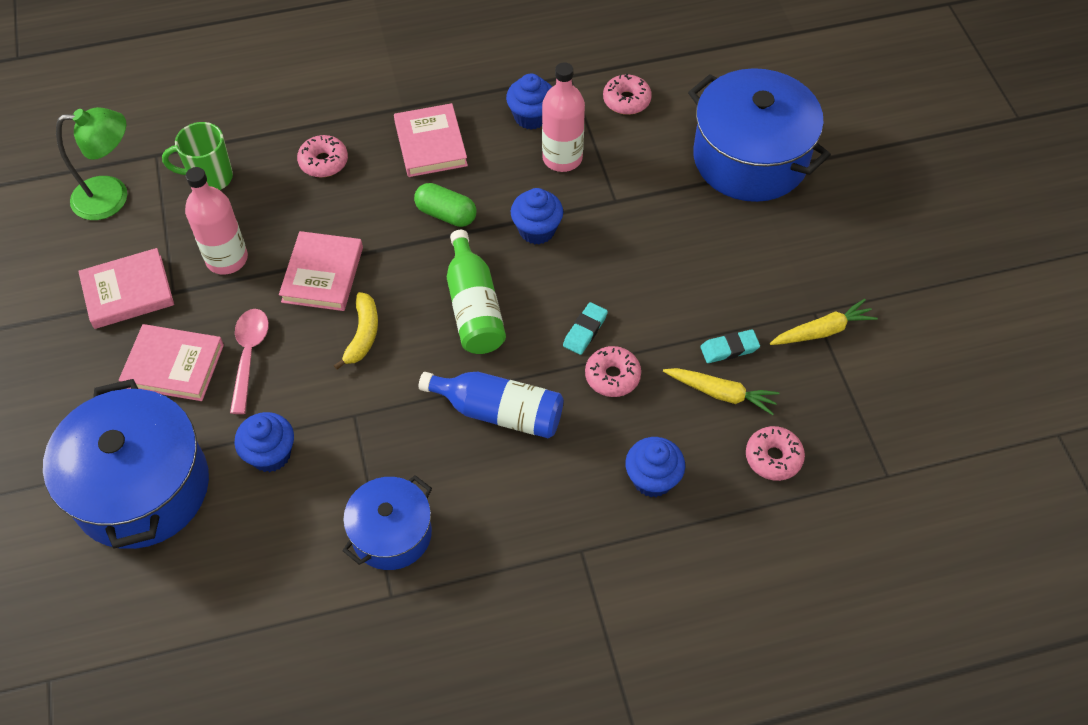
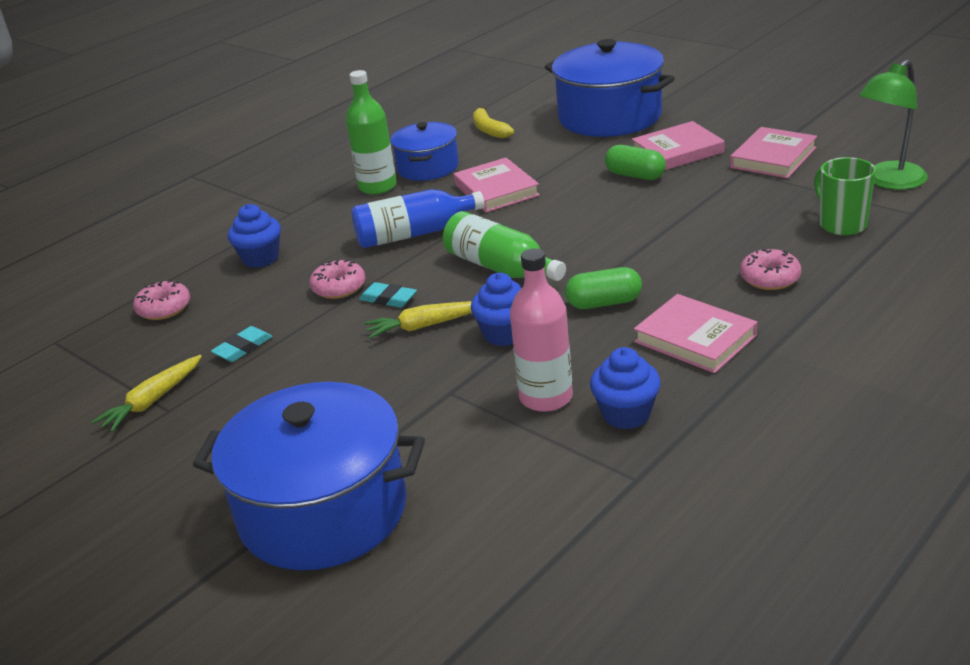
camera: 150 degrees right, 25 degrees down
(210, 178) = (841, 224): green mug -> green mug turned 75 degrees counterclockwise
(227, 259) = (737, 199): pink bottle -> none
(249, 355) = (635, 175): pink spoon -> green capsule
(270, 454) = (551, 155): blue cupcake -> none
(322, 274) = (650, 226): pink book -> pink book (496, 190)
(363, 335) = (569, 217): yellow banana -> yellow banana (489, 130)
(466, 534) = (377, 187): none -> green bottle
(585, 330) = (388, 299): turquoise eraser -> turquoise eraser turned 60 degrees counterclockwise
(626, 100) = (535, 491): pink donut -> none
(721, 393) = (233, 320): yellow carrot -> yellow carrot (424, 326)

